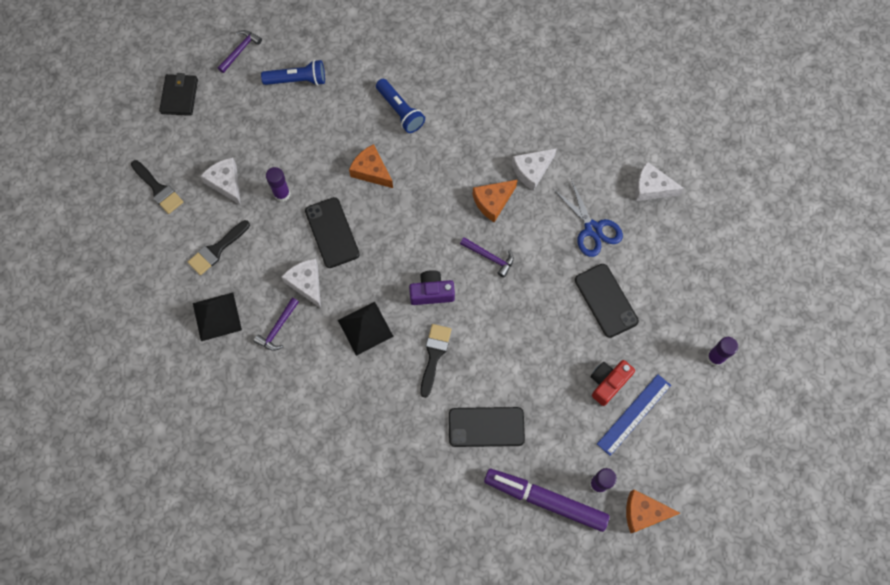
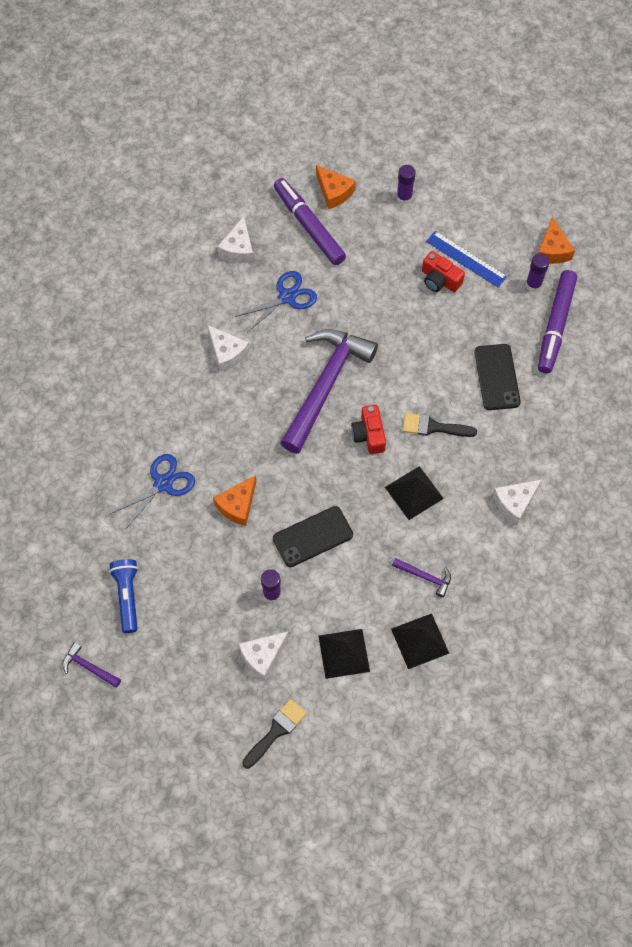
camera: 95 degrees left, 5 degrees down
(179, 96) = (153, 728): black wallet -> none
(217, 250) = (344, 653): black brush -> black pyramid
(306, 283) = (372, 555): white cheese -> white cheese (514, 502)
(400, 111) = (163, 483): blue flashlight -> blue scissors
(431, 292) = (369, 435): purple camera -> red camera
(490, 257) = (326, 385): purple hammer -> purple hammer, size x2.48
(493, 202) = (264, 386): orange cheese -> orange cheese (334, 192)
(606, 300) = (359, 284): black phone -> none
(678, 256) = (309, 226): none -> purple marker

